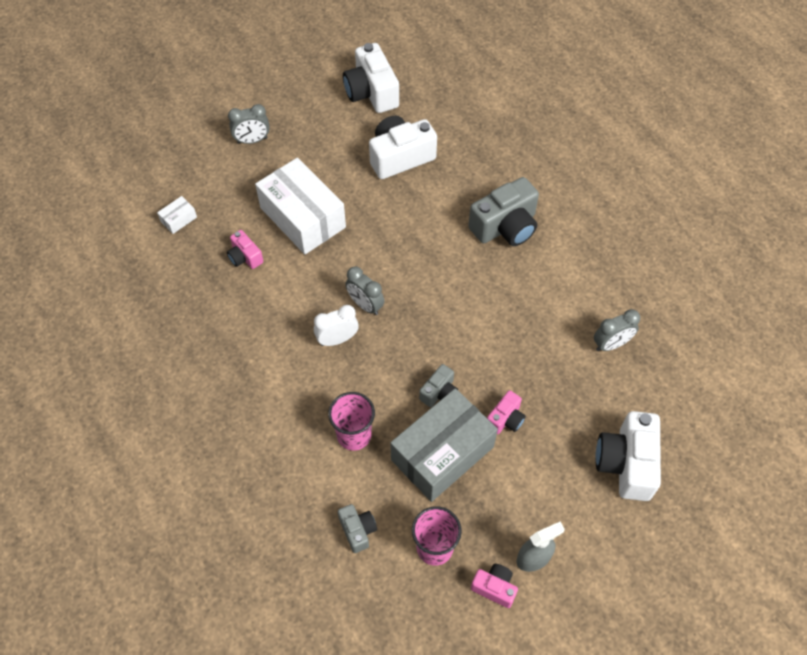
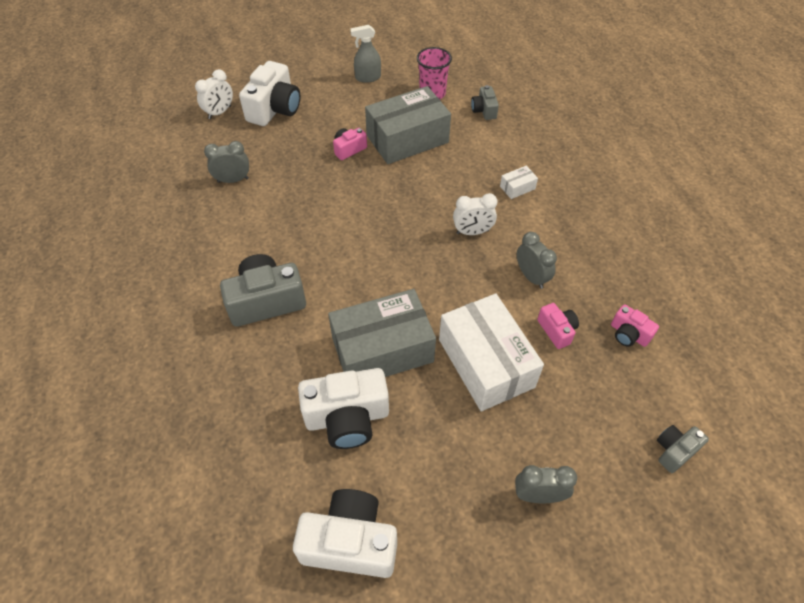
camera: 165 degrees left, 5 degrees down
(178, 219) = (636, 395): white box -> white box (517, 187)
(354, 435) = (474, 162): pink cup -> none
(365, 305) = (438, 255): grey clock -> grey clock (531, 277)
(371, 92) = (350, 542): white camera -> white camera turned 75 degrees counterclockwise
(390, 209) = (382, 350): none -> grey box
(439, 392) = (394, 176): grey camera -> grey camera (674, 451)
(494, 587) = (400, 70): pink camera -> pink camera (628, 334)
(689, 440) = (219, 112): none -> white clock

